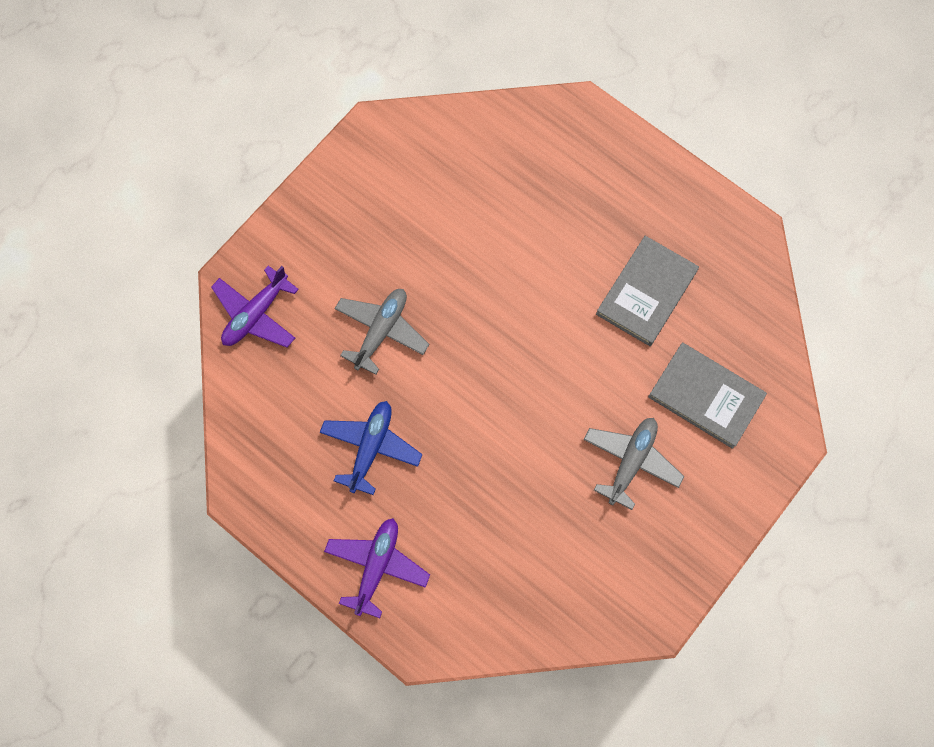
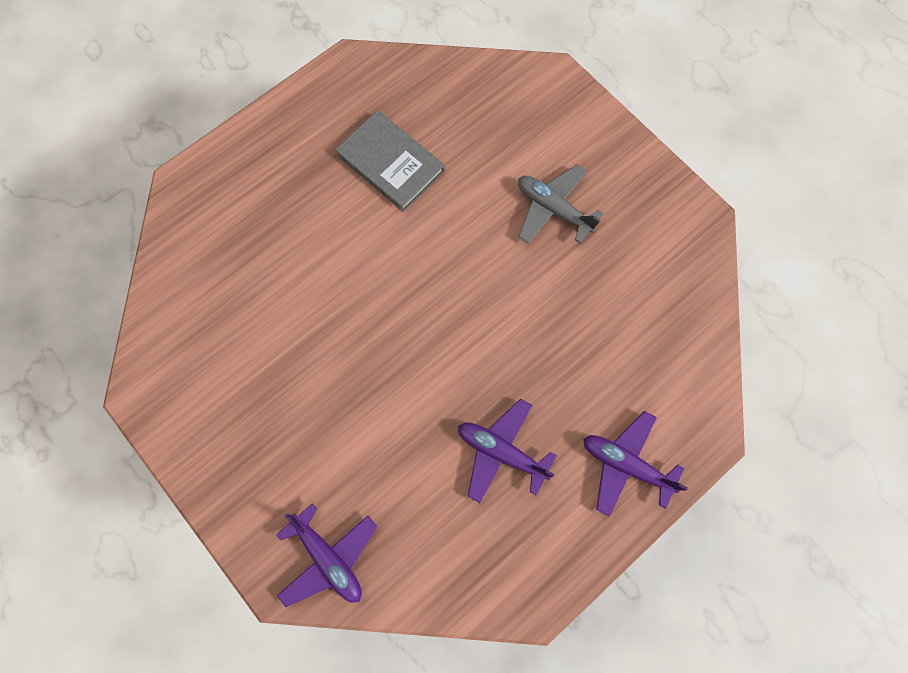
camera: 80 degrees left, 0 degrees up
(371, 447) = (501, 452): blue plane -> purple plane
(381, 331) = (377, 421): grey plane -> none
(706, 396) = (501, 134): grey book -> none

